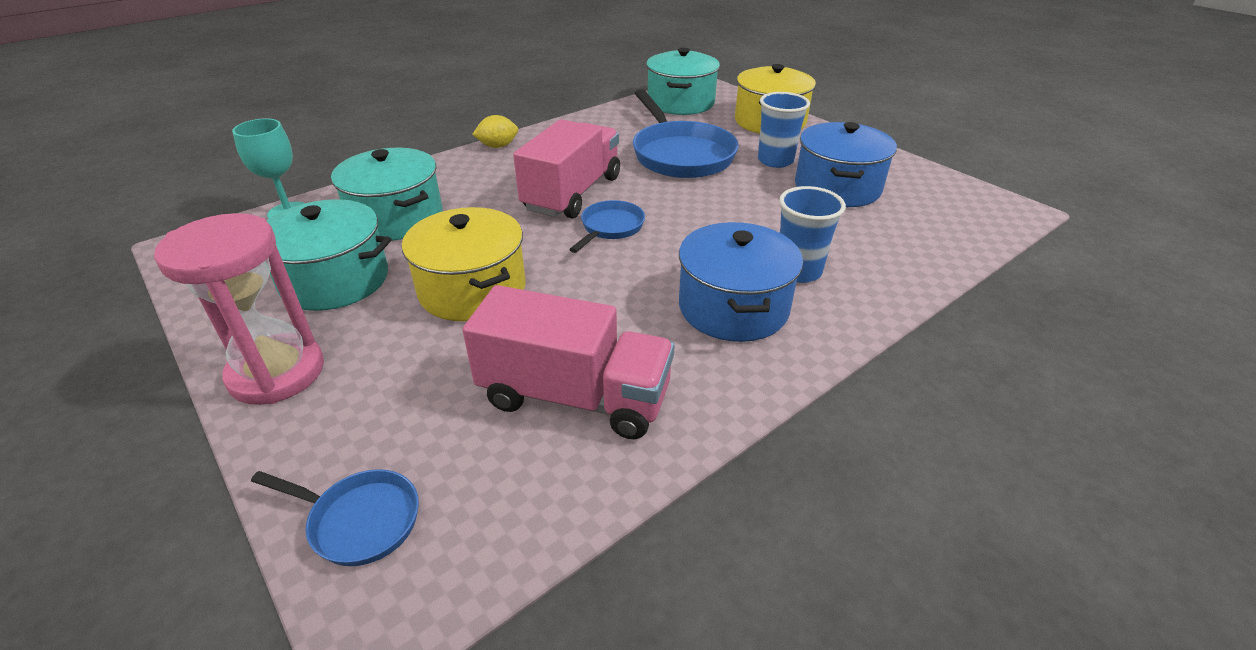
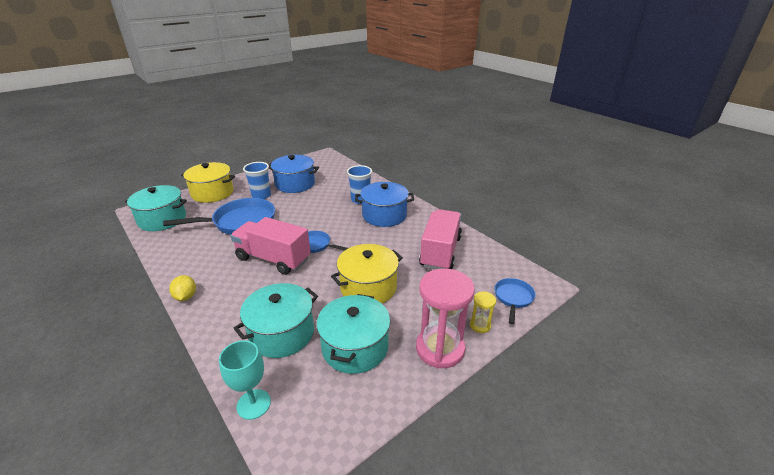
camera: 90 degrees left, 5 degrees down
(303, 439) = (480, 325): none -> yellow hourglass

